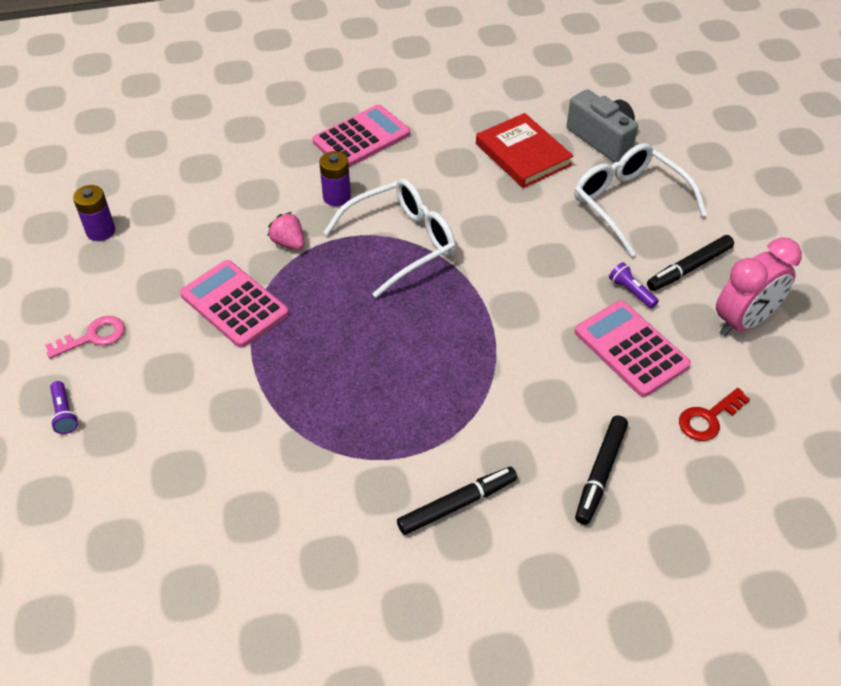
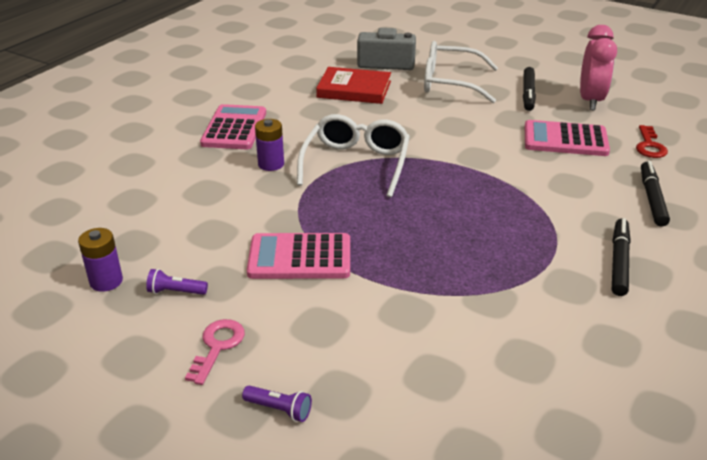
camera: 45 degrees left, 15 degrees down
(289, 243) = (280, 204): pink strawberry -> none
(600, 473) = (652, 198): black marker -> black marker turned 150 degrees counterclockwise
(631, 291) = (520, 117): purple flashlight -> purple flashlight (176, 292)

